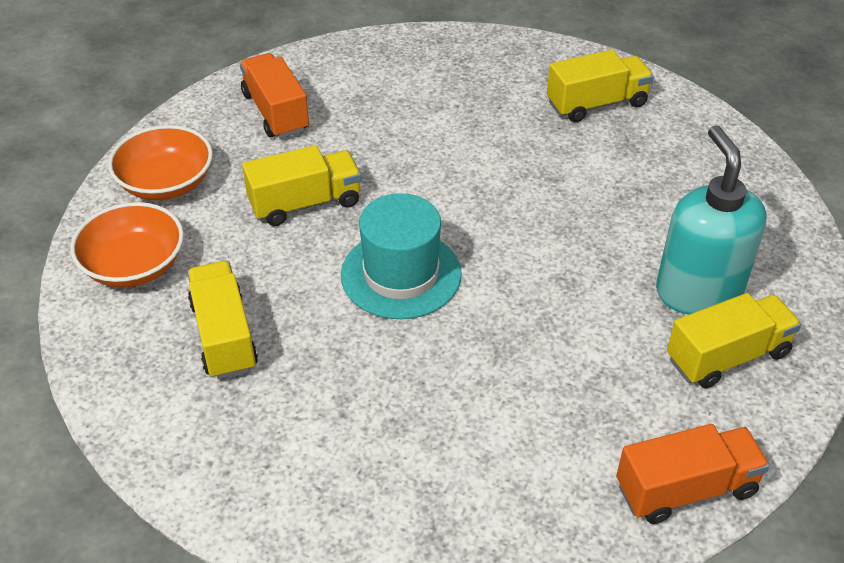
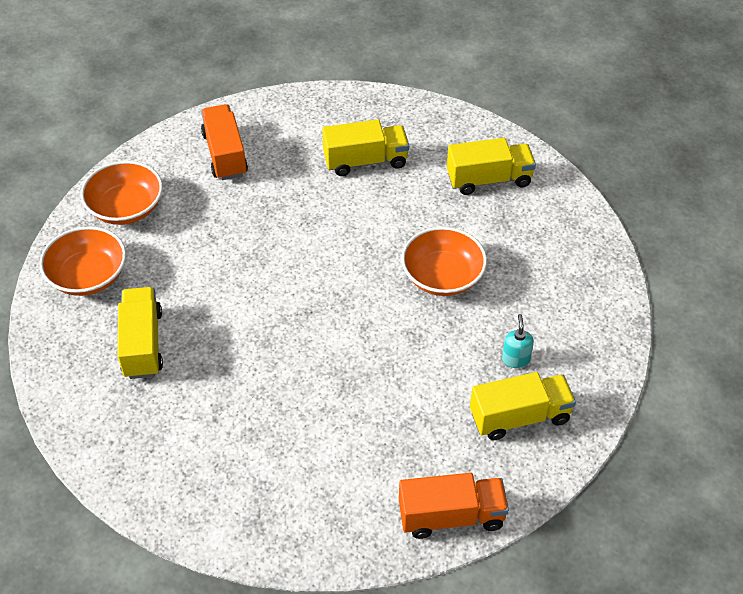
camera: 10 degrees right, 5 degrees up
(305, 203) = (229, 240): yellow truck -> yellow truck (365, 161)
(401, 274) = (287, 312): turquoise hat -> none
(578, 211) = (442, 276): none -> orange bowl
(698, 291) = (515, 359): turquoise soap dispenser -> turquoise soap dispenser, size x0.40

